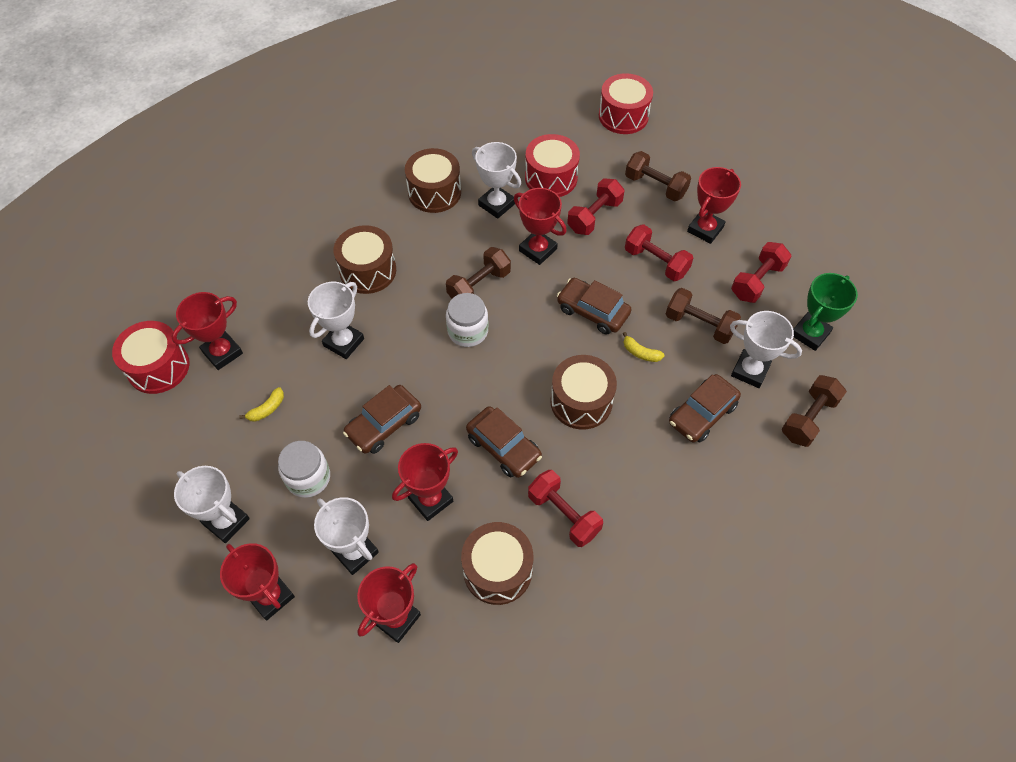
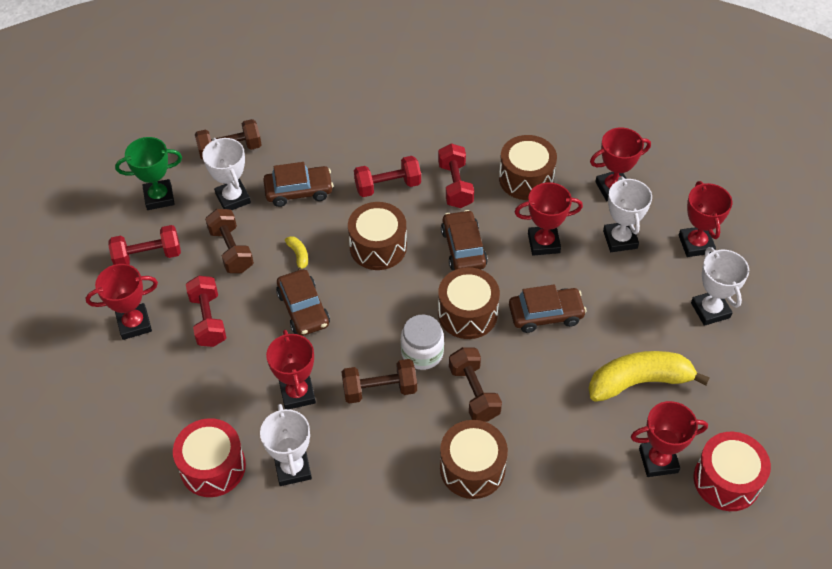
camera: 145 degrees left, 5 degrees down
(267, 409) = (639, 382): yellow banana -> yellow banana, size x2.43
(308, 478) = (630, 307): white jar -> none
(344, 342) = (539, 405): white trophy -> none
(434, 192) = (342, 524): brown drum -> brown drum (467, 314)
(594, 216) = (214, 397): red dumbbell -> red dumbbell (388, 186)
(623, 116) = (65, 499): red drum -> none
(655, 186) = (127, 394): brown dumbbell -> brown dumbbell (474, 393)

